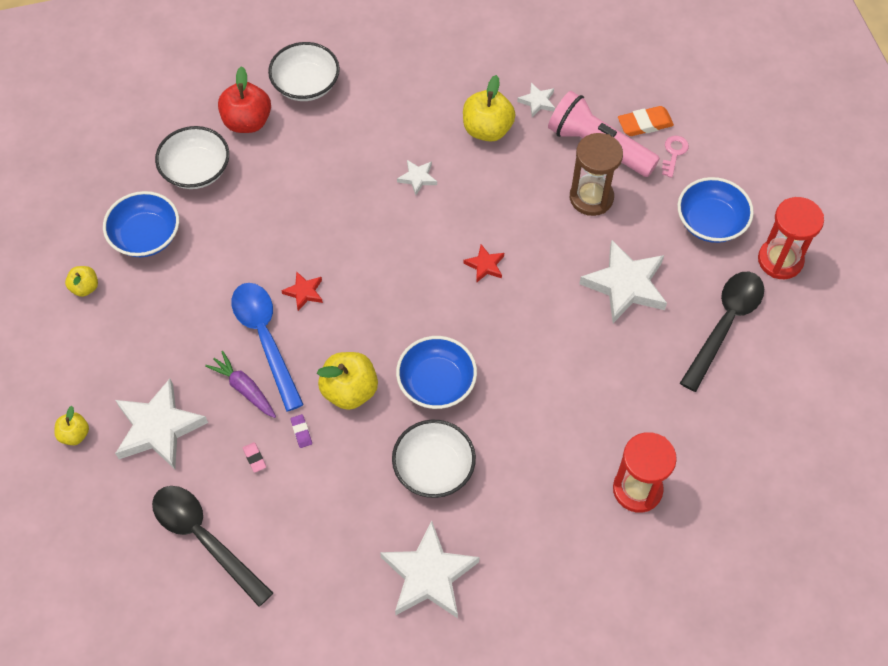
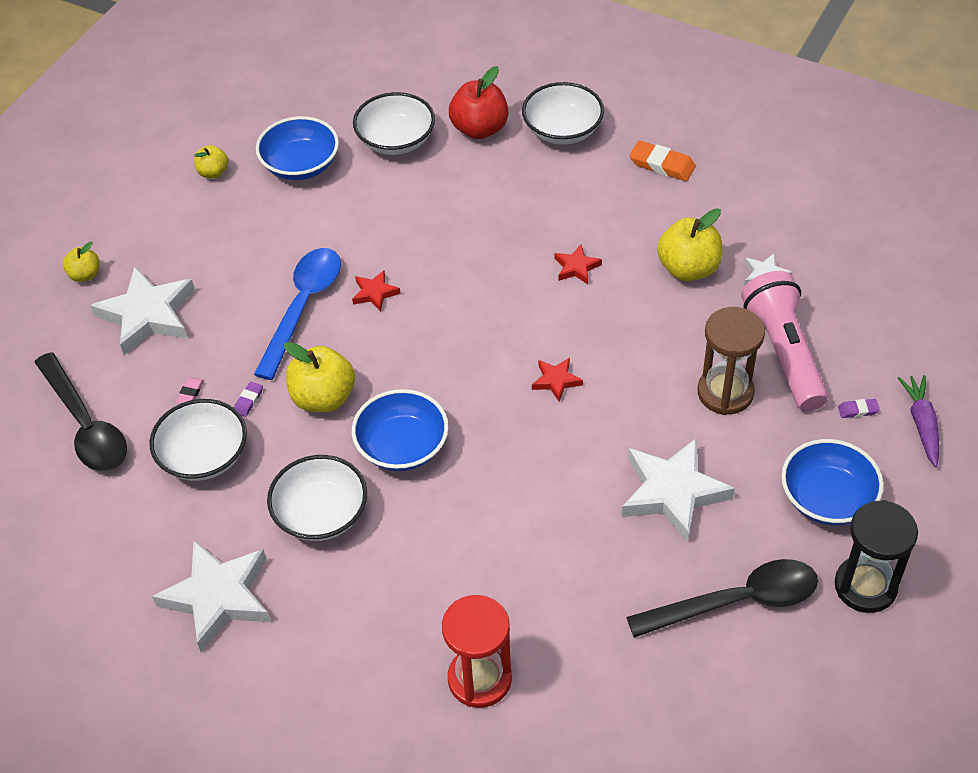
camera: 45 degrees right, 10 degrees down
(205, 539) = (85, 425): black spoon -> black spoon turned 150 degrees clockwise
(244, 389) = (243, 334): purple carrot -> purple carrot (921, 424)
(313, 493) = (203, 456): none -> white bowl
(417, 178) = (576, 267): white star -> red star
(645, 124) = (856, 364): orange eraser -> orange eraser (662, 165)
(674, 153) = (858, 410): pink key -> purple eraser
(780, 260) = (865, 586): red hourglass -> black hourglass

